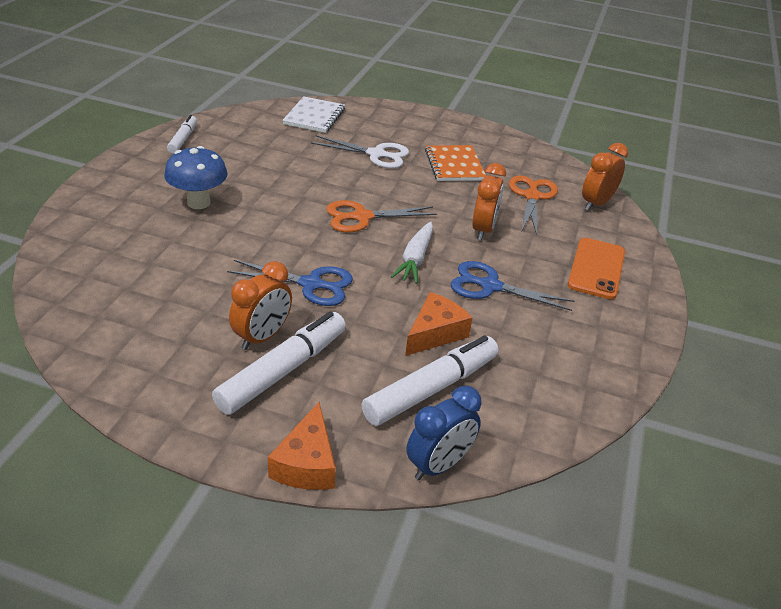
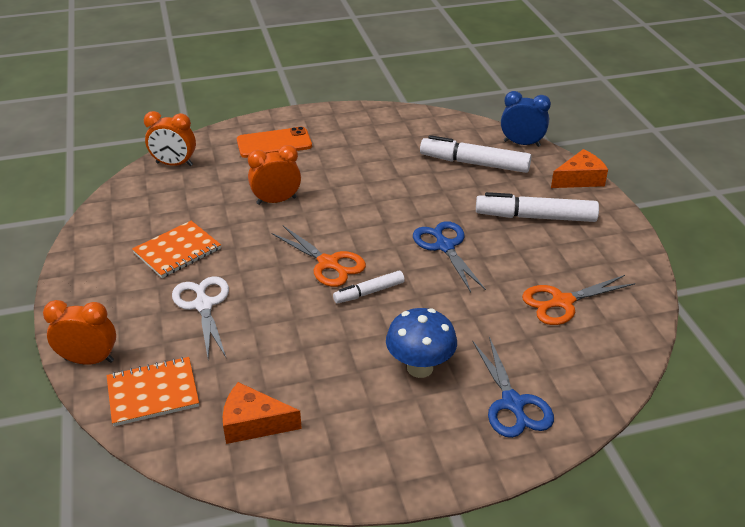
camera: 120 degrees left, 0 degrees up
(183, 139) = (318, 467): white marker -> white marker (369, 292)
(262, 337) = (521, 239): orange clock -> orange clock (89, 360)
(314, 117) = (153, 393): white notebook -> orange notebook
(415, 259) = (355, 215): white carrot -> none
(435, 333) = (425, 179): orange cheese -> orange cheese (253, 423)
(490, 286) = (348, 175): blue scissors -> blue scissors (513, 404)
(532, 196) = (194, 195): orange scissors -> orange scissors (562, 302)

